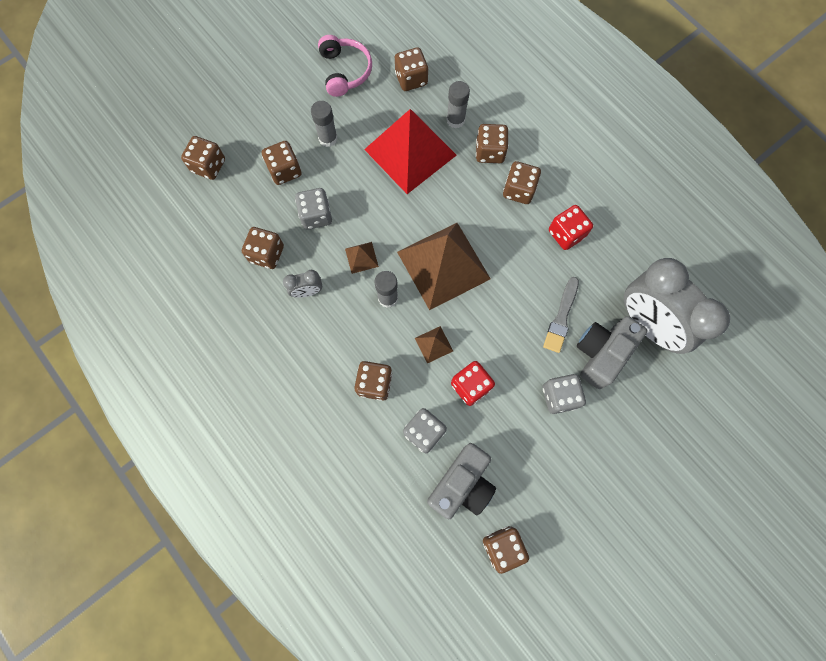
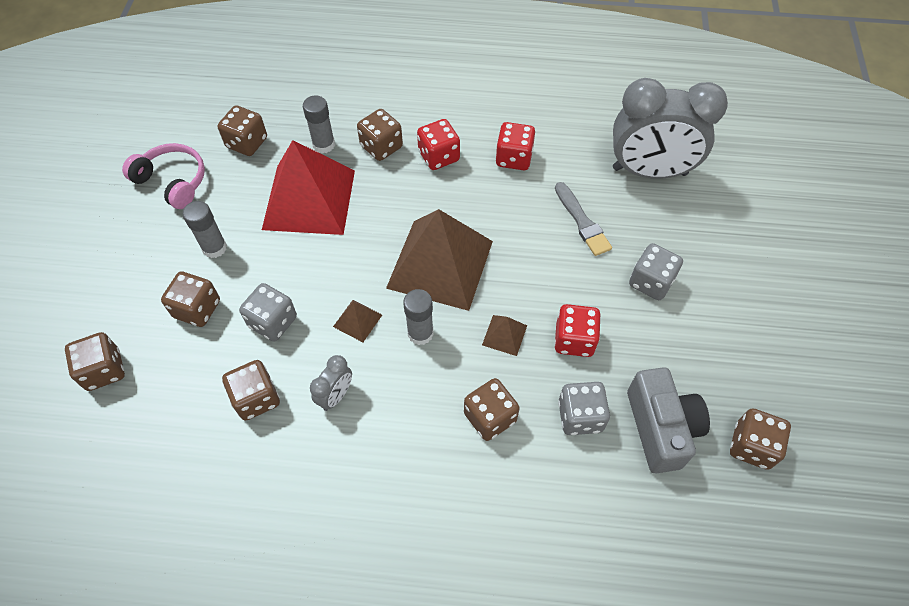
camera: 45 degrees left, 15 degrees down
(518, 190) = (439, 156): brown dice -> red dice
(601, 353) = (642, 221): grey camera -> none

